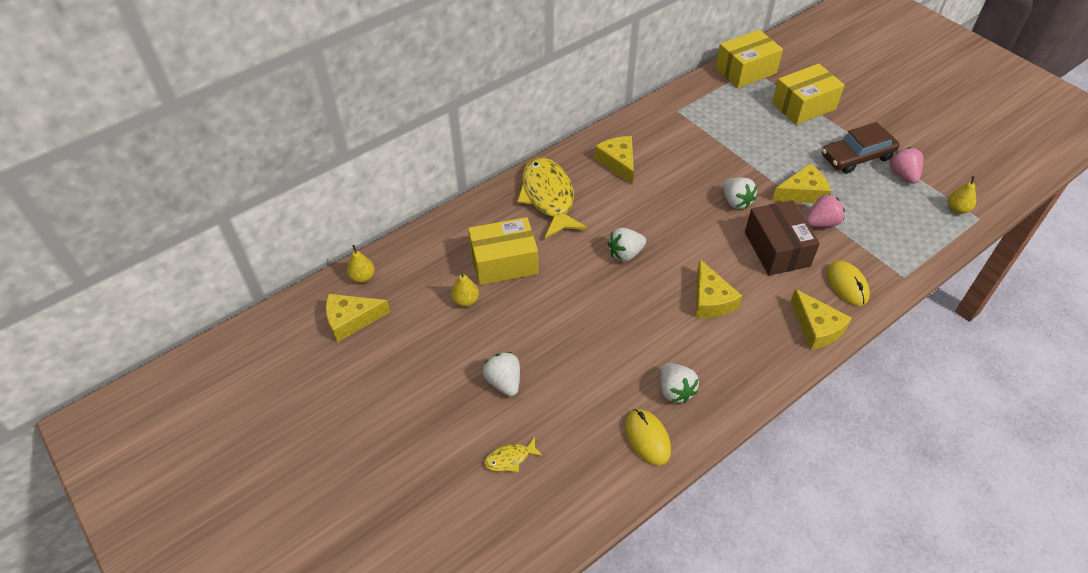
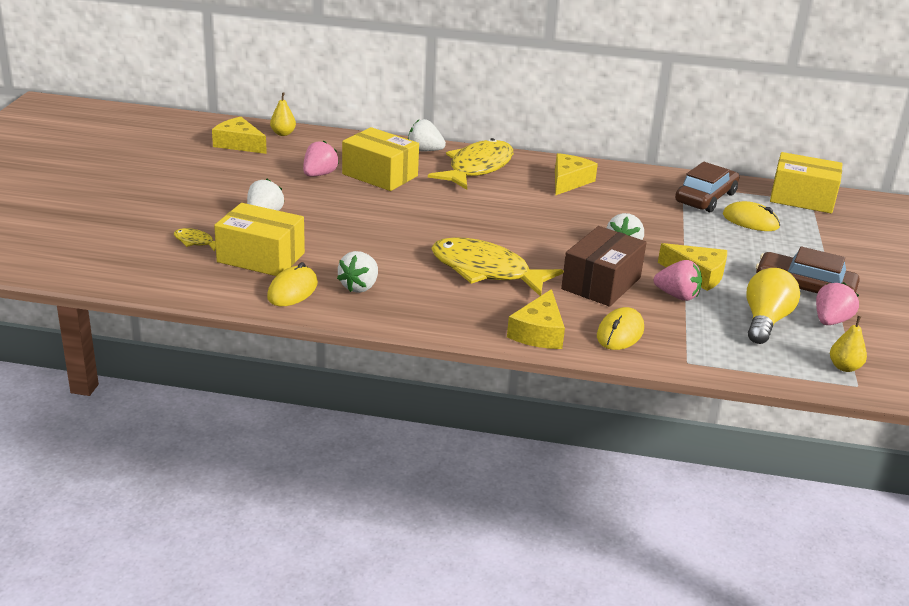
camera: 45 degrees right, 20 degrees down
(465, 300) = (319, 174): yellow pear -> pink strawberry
(625, 254) = (472, 218): white strawberry -> white strawberry (424, 150)
(705, 113) = (705, 198): none -> brown car
(711, 300) = (485, 271): yellow cheese -> yellow fish
(754, 116) = (750, 221): none -> yellow mouse
(803, 106) = (816, 240): yellow box -> yellow box (261, 257)
(882, 204) = (765, 321): none -> yellow light bulb

